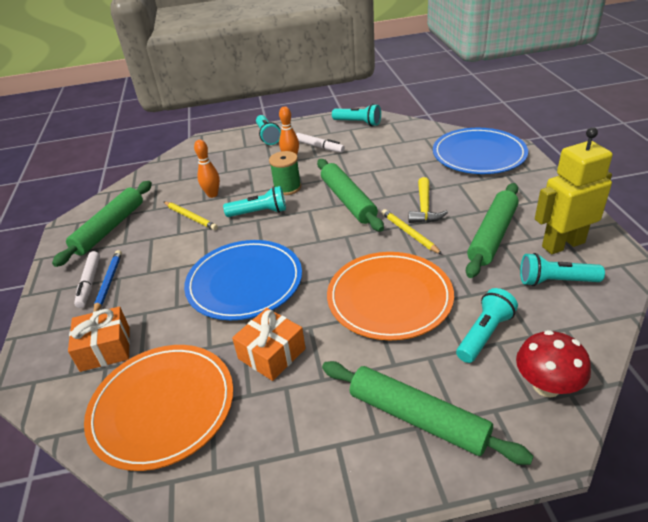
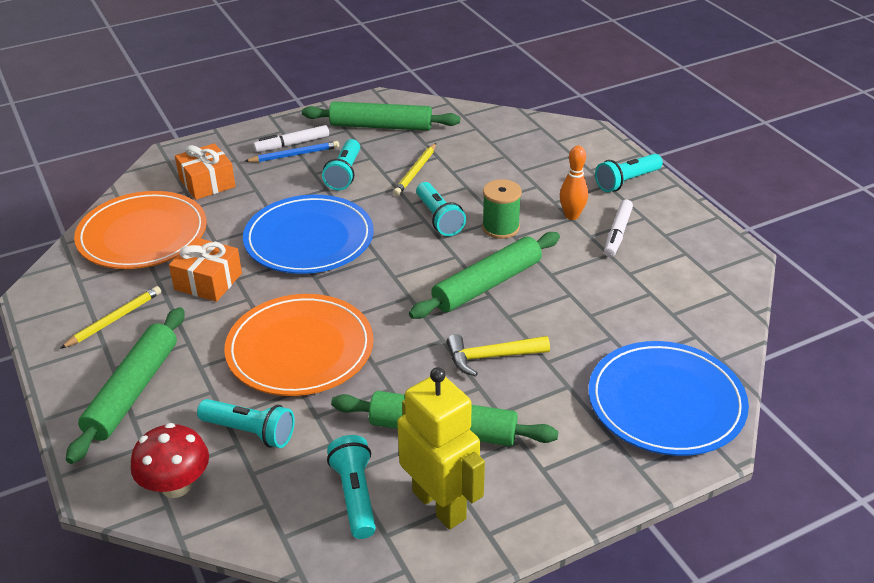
camera: 70 degrees right, 0 degrees up
(212, 194) = (466, 174): orange bowling pin -> none
(358, 123) = (710, 257): turquoise flashlight -> turquoise flashlight (344, 174)
(409, 233) = (428, 349): yellow pencil -> yellow pencil (114, 319)

